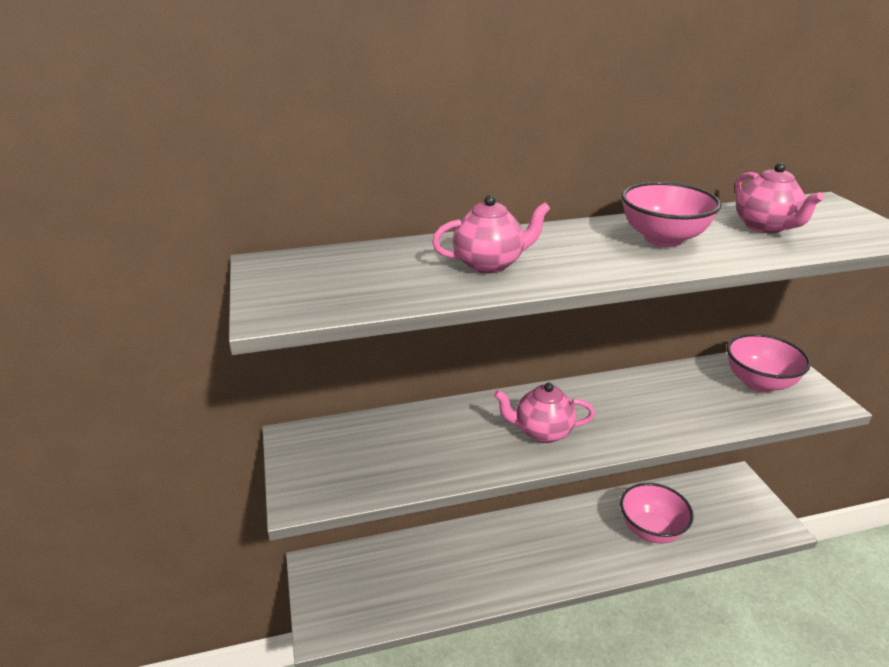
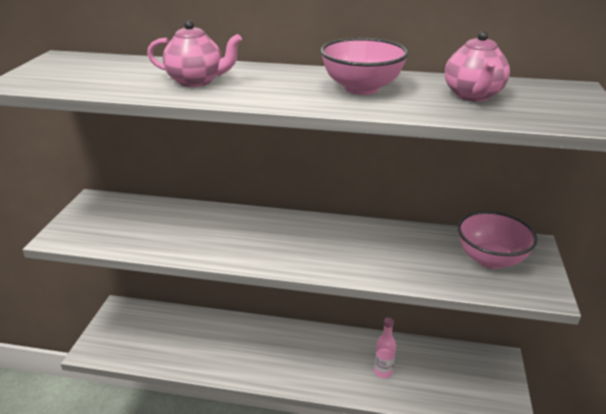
camera: 25 degrees right, 0 degrees up
(542, 432) = (260, 243): pink teapot -> none
(651, 530) = (383, 372): pink bowl -> pink bottle

